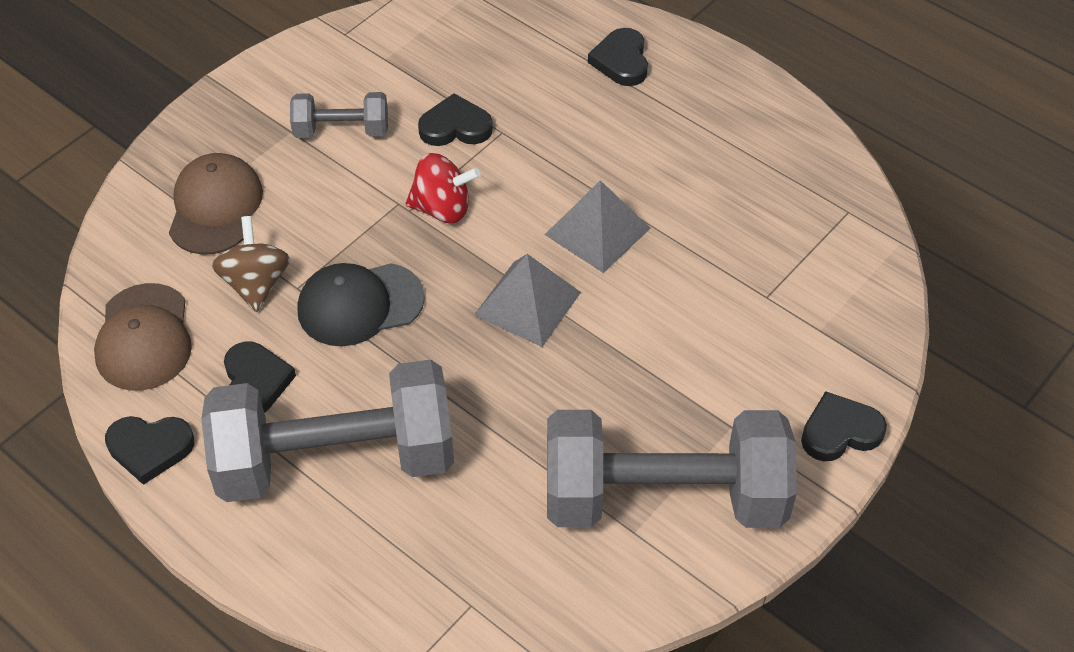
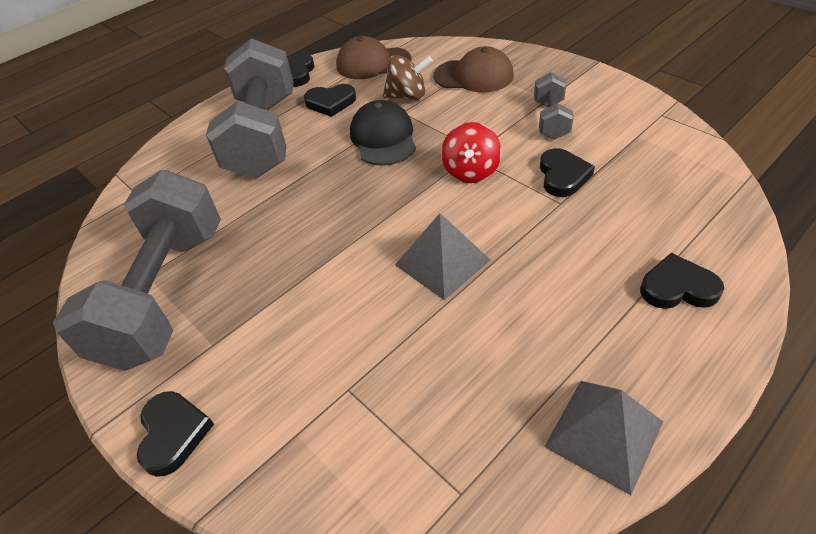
camera: 100 degrees right, 5 degrees down
(527, 303) = (369, 219): grey pyramid -> grey pyramid (603, 434)

